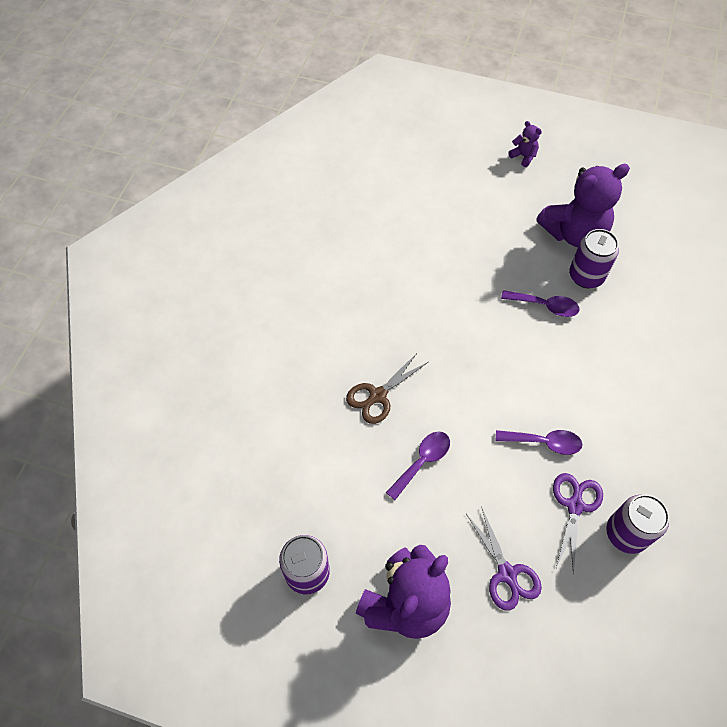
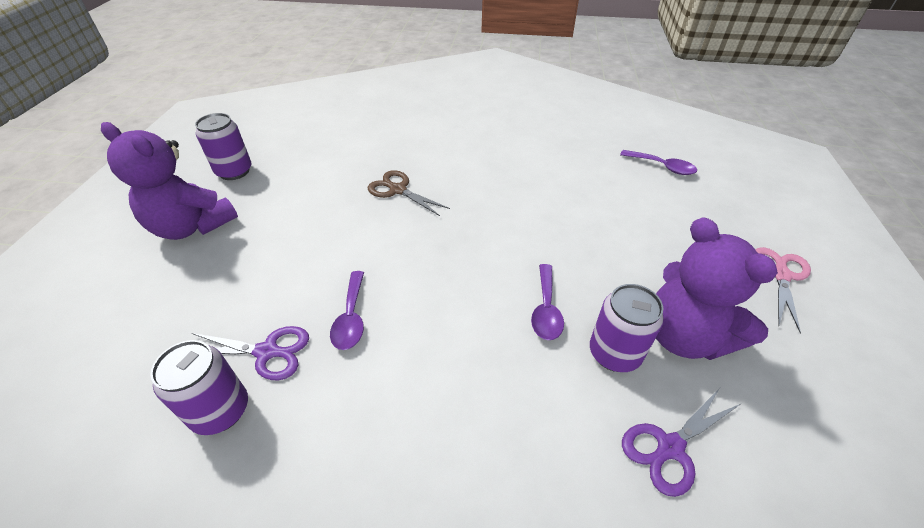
camera: 80 degrees right, 15 degrees down
(422, 461) = (329, 224): purple spoon -> purple spoon (662, 167)
(507, 574) = (199, 294): purple scissors -> purple scissors (669, 448)
(523, 156) = (780, 274): purple teddy bear -> pink scissors

